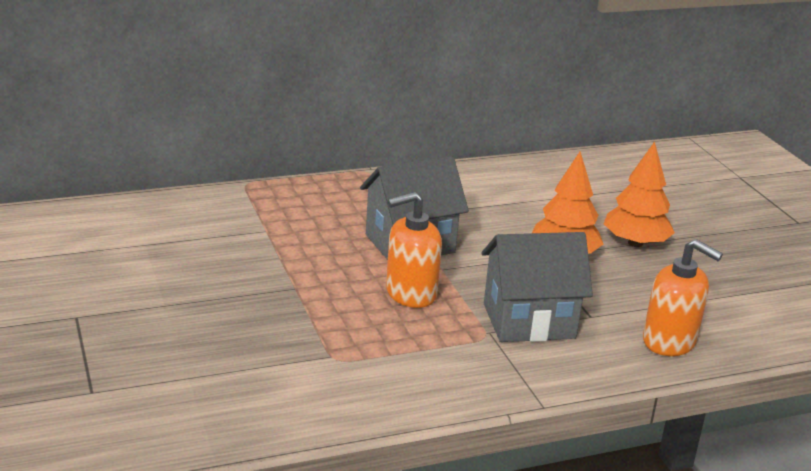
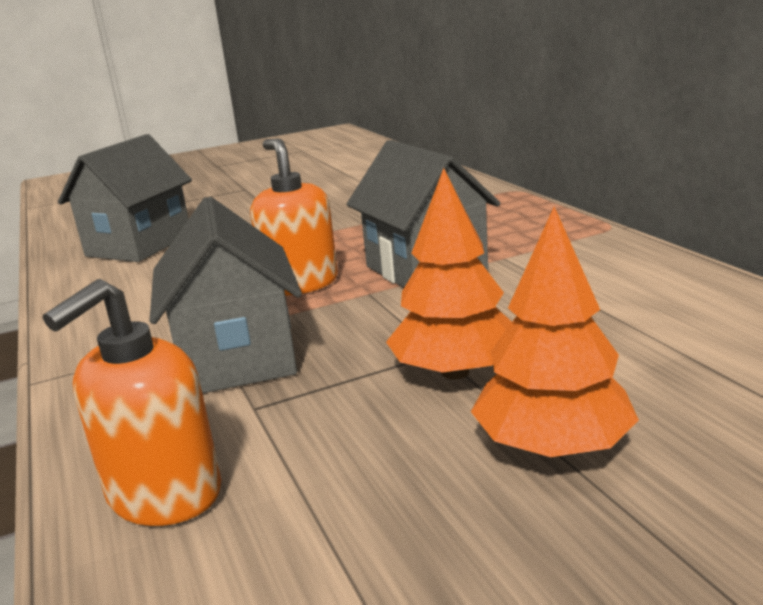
camera: 90 degrees right, 5 degrees down
(249, 381) = (139, 245): none -> grey house

